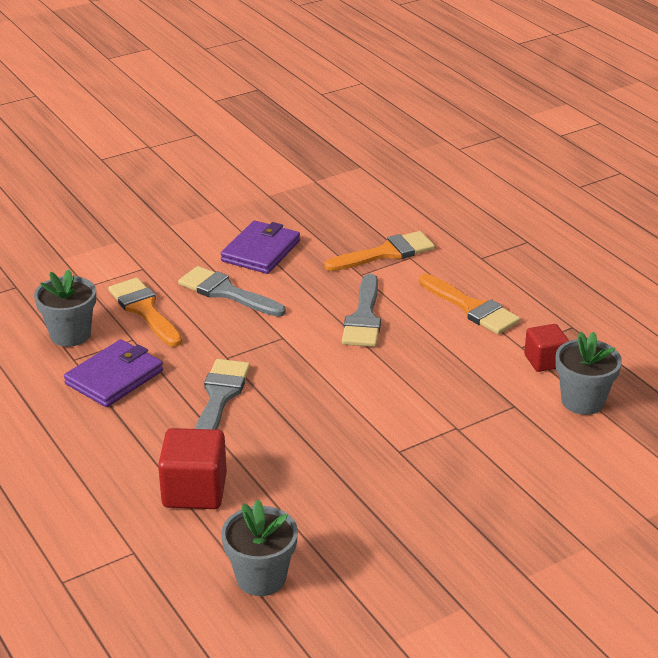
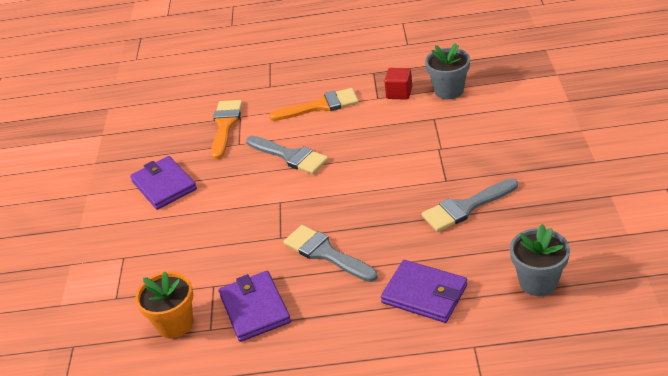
camera: 55 degrees left, 5 degrees up
(70, 334) = (175, 324): grey flower pot -> orange flower pot
(144, 310) = (181, 269): orange brush -> none
(194, 491) = (424, 294): red cube -> purple wallet
(226, 292) = (199, 217): grey brush -> grey brush (465, 207)

